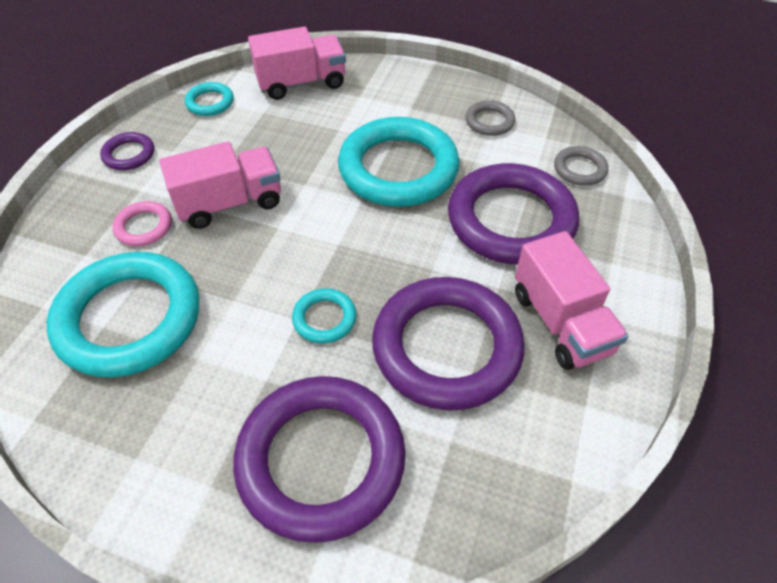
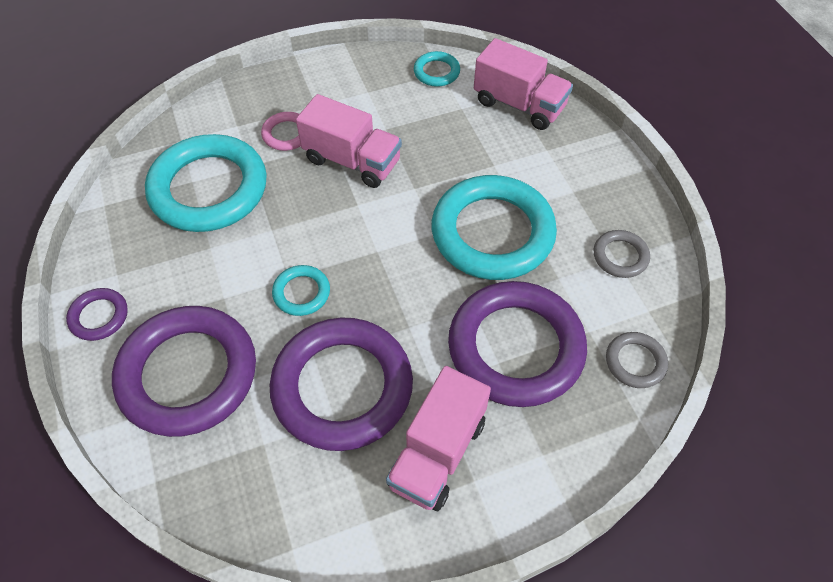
camera: 50 degrees right, 5 degrees up
(129, 154) = (340, 74): purple ring -> purple ring (99, 316)

